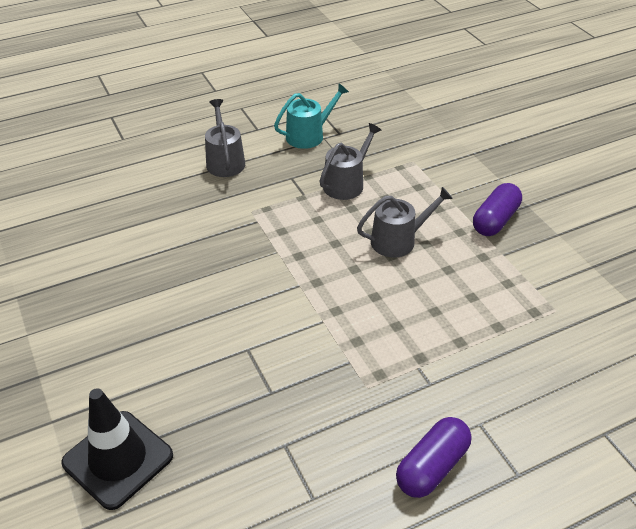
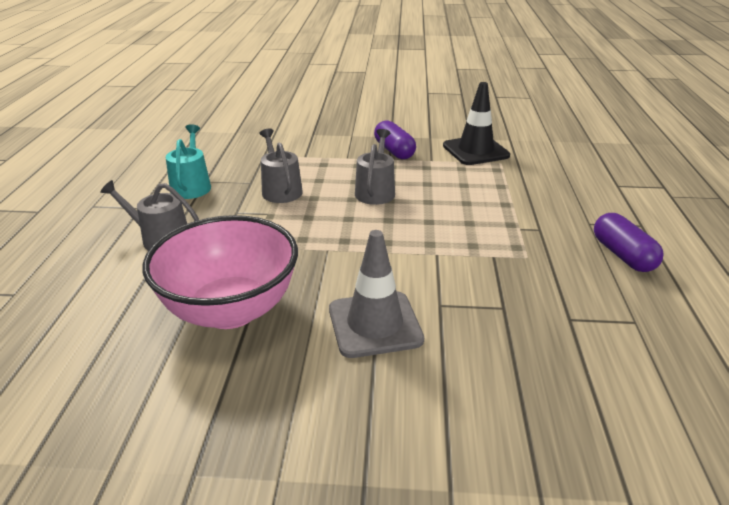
camera: 60 degrees left, 10 degrees down
(118, 459) = (539, 441): black traffic cone -> black traffic cone (475, 151)
(166, 237) = (230, 310): none -> pink bowl
(196, 319) = (375, 324): none -> grey traffic cone

